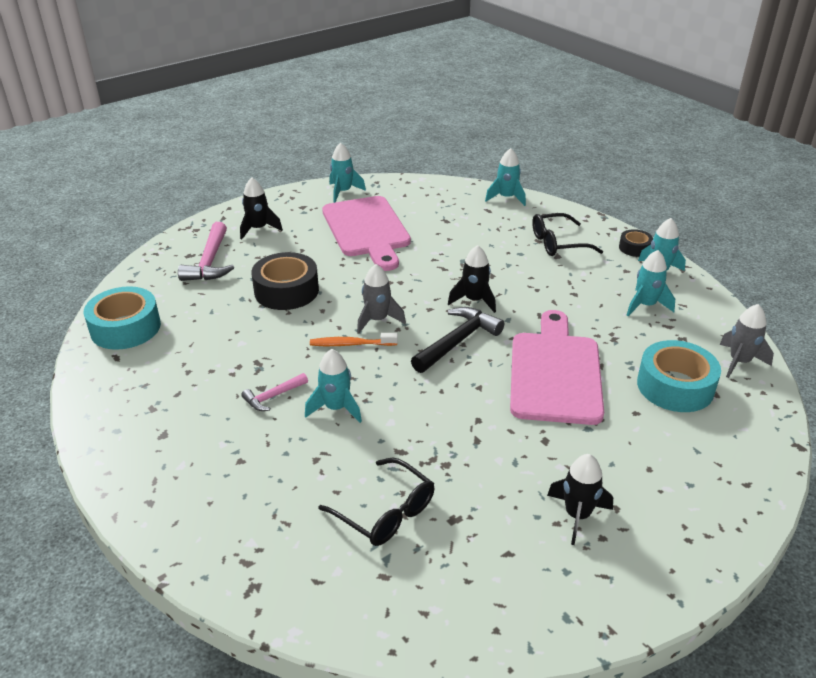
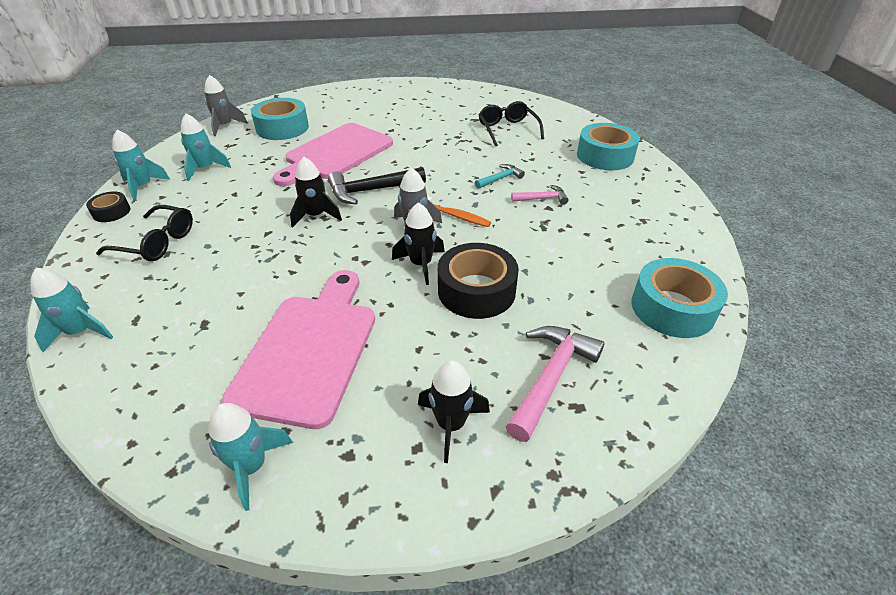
camera: 150 degrees left, 5 degrees up
(214, 507) = (605, 156): none -> turquoise tape
(336, 408) = (500, 178): turquoise rocket -> turquoise hammer
(577, 515) = (415, 105): black rocket -> black rocket (421, 264)

